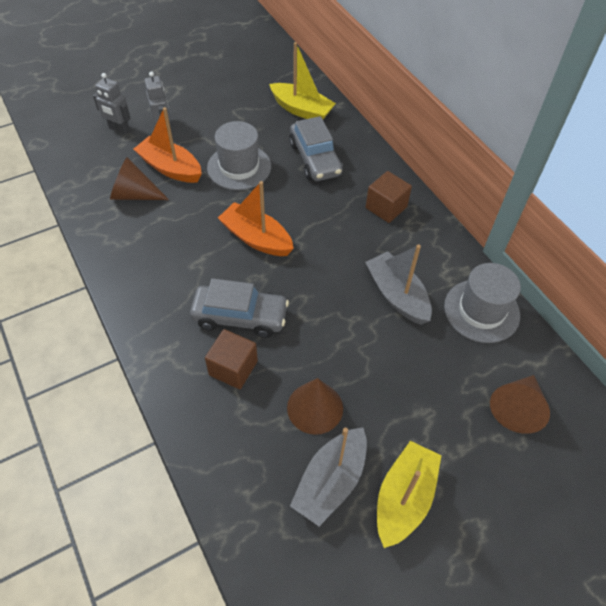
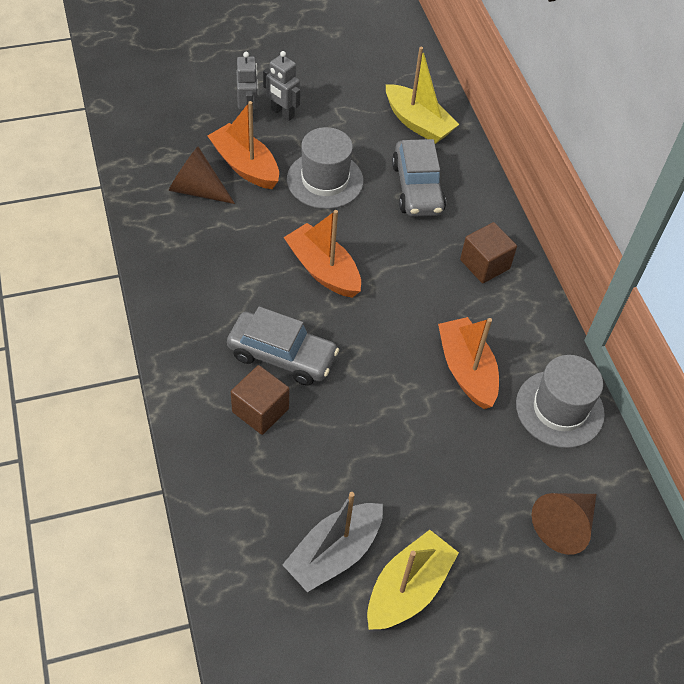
camera: 10 degrees right, 0 degrees up
(119, 129) = (197, 106): grey robot -> grey robot (282, 113)
(315, 408) = (338, 473): brown cone -> none
(397, 295) = (466, 370): grey boat -> orange boat

